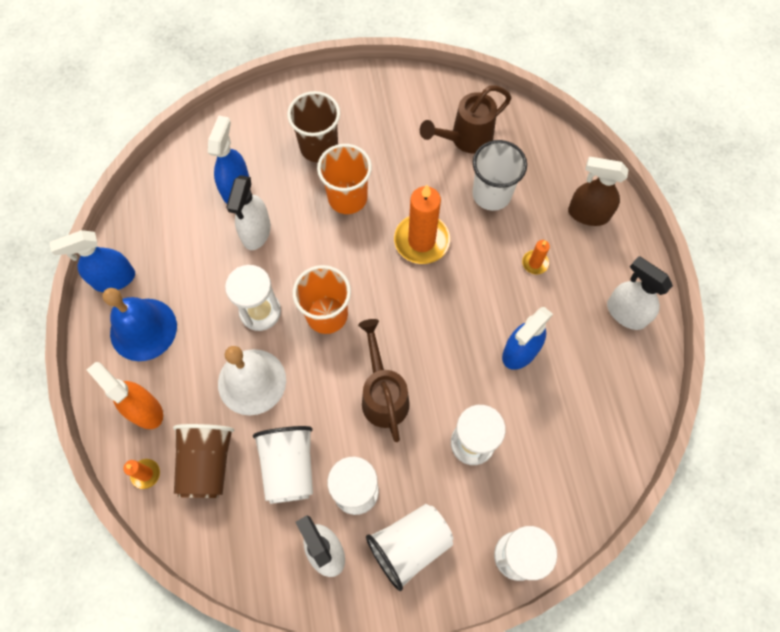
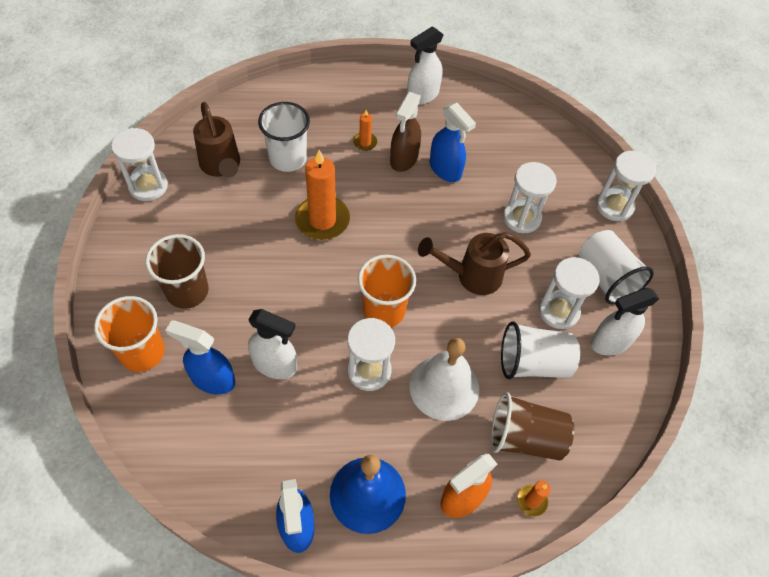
camera: 85 degrees left, 10 degrees down
(347, 198) = (257, 274): orange cup -> orange cup (142, 352)
(426, 87) = (148, 186): none -> white hourglass
(588, 214) = (326, 97): brown spray bottle -> brown spray bottle (404, 159)

